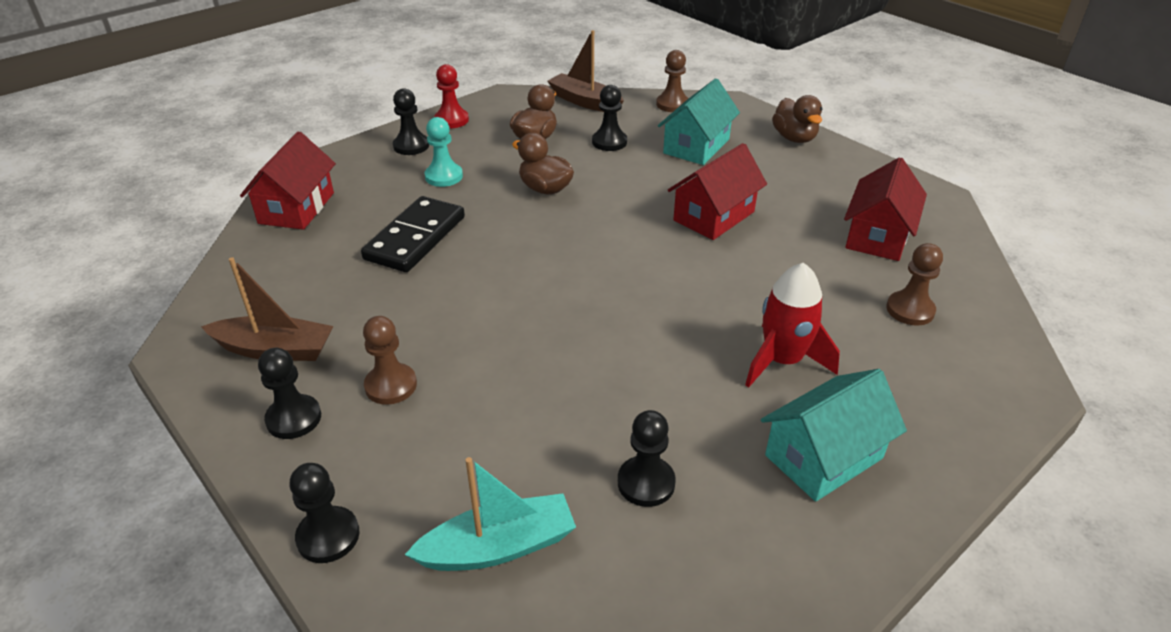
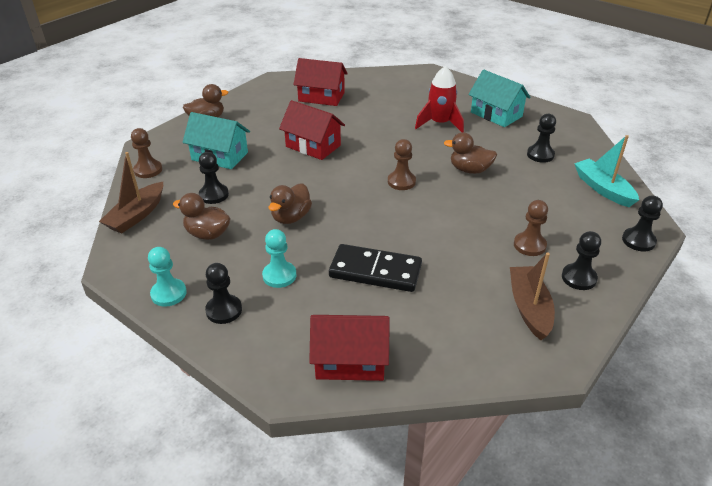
camera: 100 degrees left, 0 degrees up
(451, 120) = (168, 294): red pawn -> turquoise pawn
(613, 366) = (469, 170): none -> brown duck
(910, 310) = (385, 92): brown pawn -> brown pawn (401, 182)

